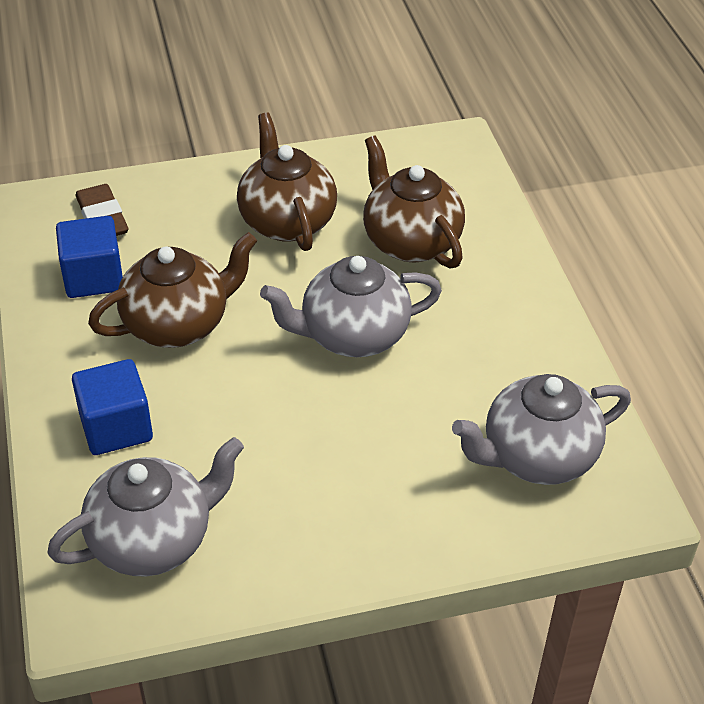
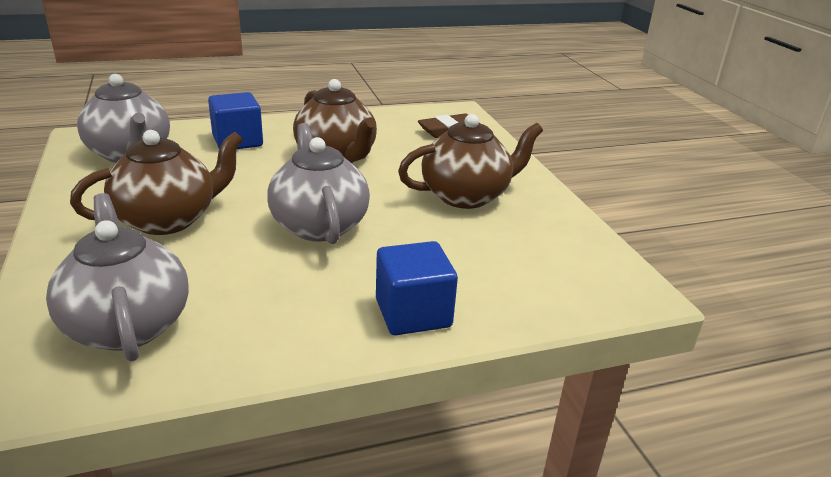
camera: 85 degrees right, 15 degrees down
(93, 277) = (386, 130): blue cube -> blue cube (413, 313)
(410, 241) = (453, 257): brown teapot -> brown teapot (169, 219)

